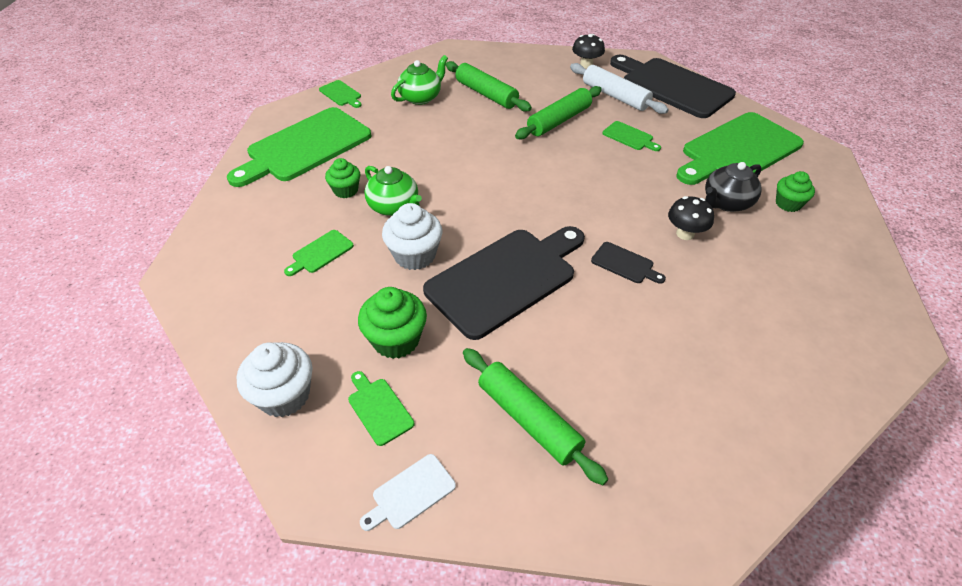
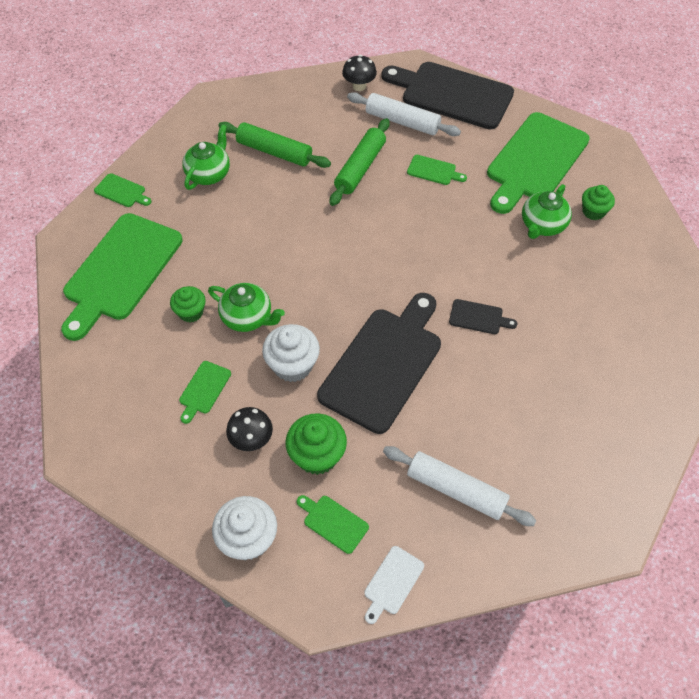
camera: 20 degrees left, 10 degrees up
(529, 419) = (456, 490): green rolling pin -> white rolling pin
(685, 234) = (518, 270): black mushroom -> black mushroom (251, 440)
(726, 203) = (542, 225): black teapot -> green teapot

